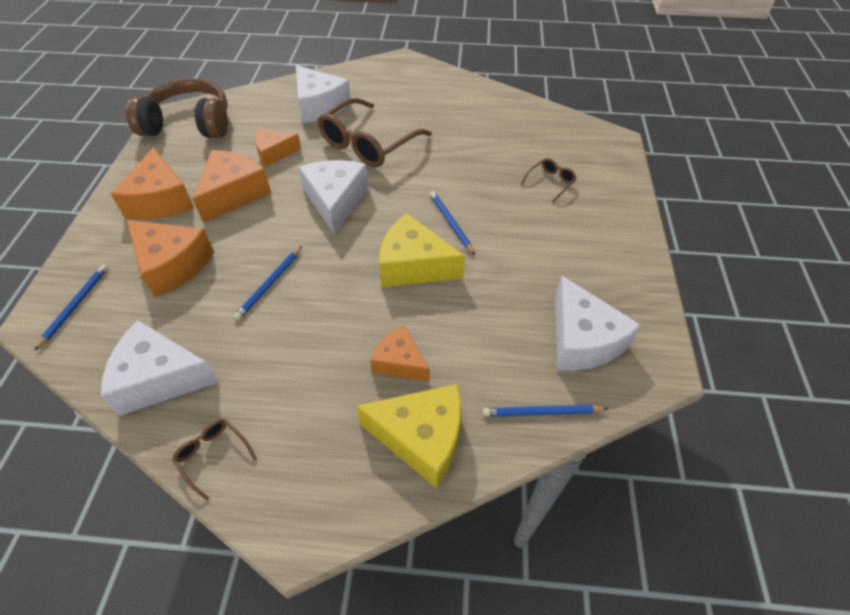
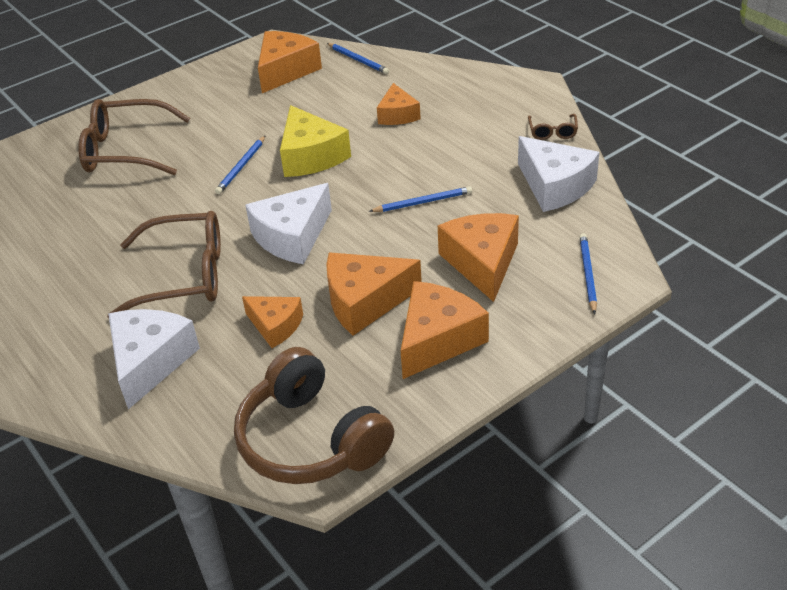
camera: 130 degrees left, 10 degrees down
(75, 306) = (587, 274): blue pencil -> blue pencil turned 120 degrees clockwise
(421, 438) = (431, 82): yellow cheese -> none
(550, 182) = (126, 150): brown glasses -> brown glasses, size x2.25
(582, 340) = (285, 71): white cheese -> orange cheese

